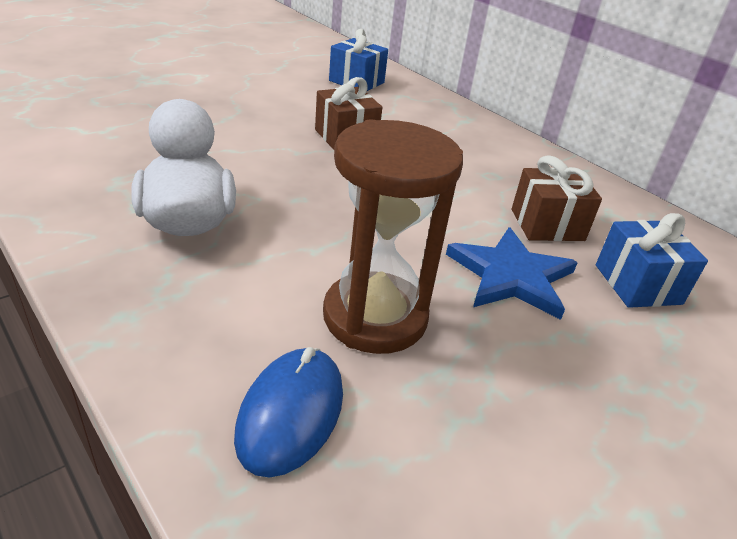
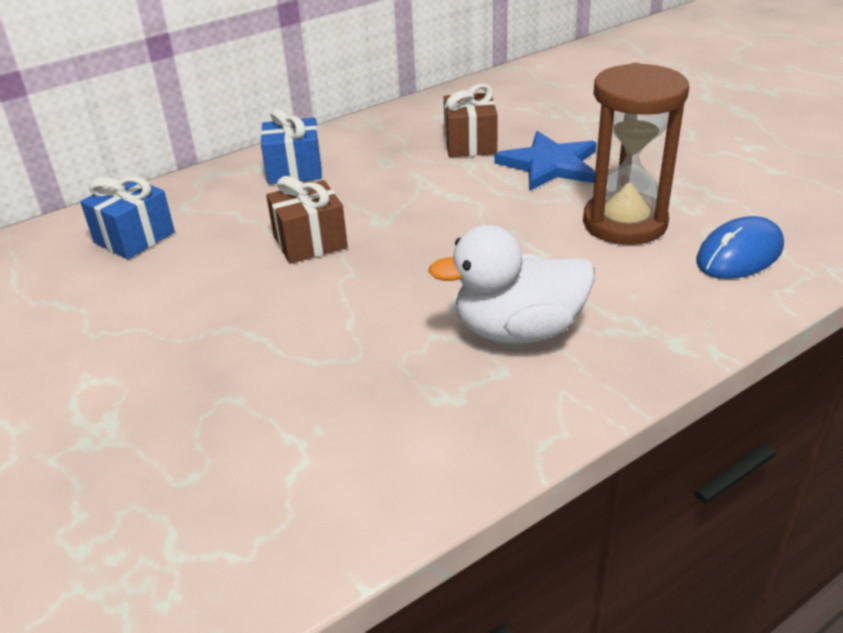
camera: 80 degrees left, 0 degrees up
(291, 413) = (739, 254): blue mouse -> blue mouse turned 60 degrees counterclockwise
(637, 284) = (542, 119): blue gift -> blue gift (294, 170)

